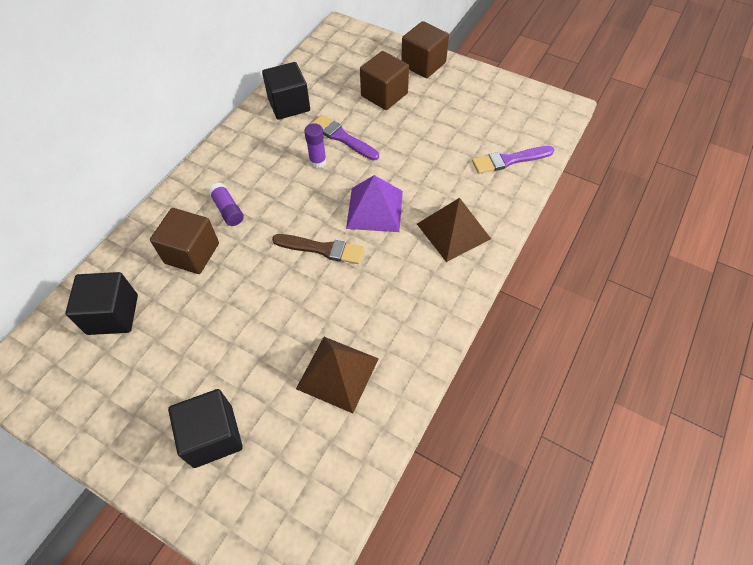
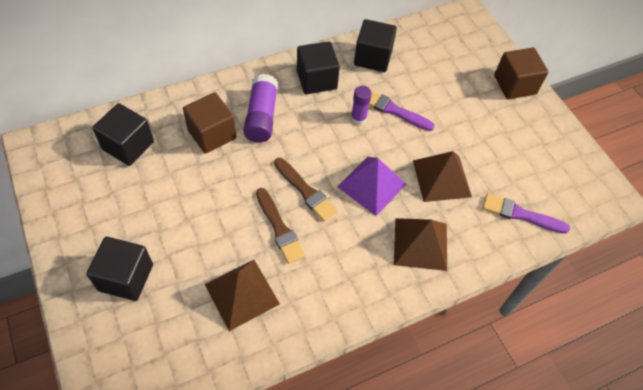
camera: 30 degrees right, 0 degrees up
(228, 210) = (261, 116): purple glue stick -> purple glue stick, size x1.62
(253, 150) = (316, 80): none -> black cube
(325, 295) = (279, 228): none -> brown brush
(342, 138) = (393, 110): purple brush -> purple brush turned 45 degrees counterclockwise
(384, 95) = (458, 93): brown cube -> none
(427, 169) = (441, 178): none -> brown pyramid

